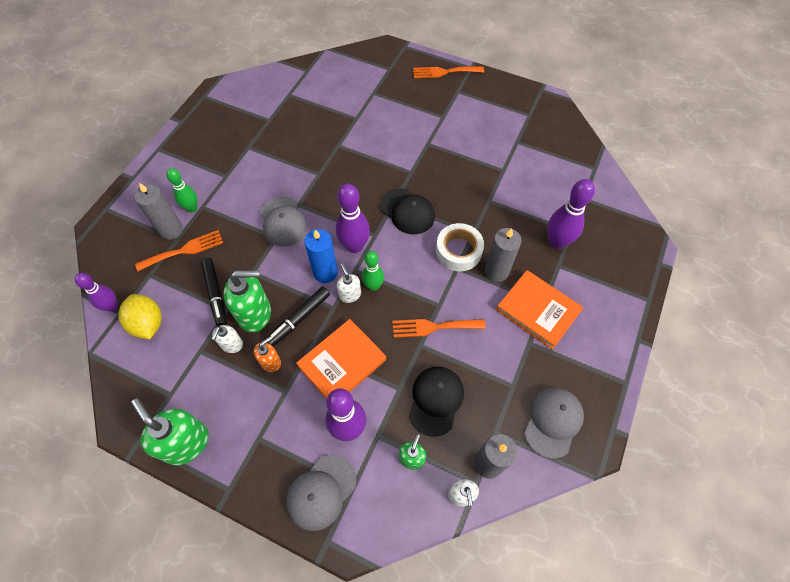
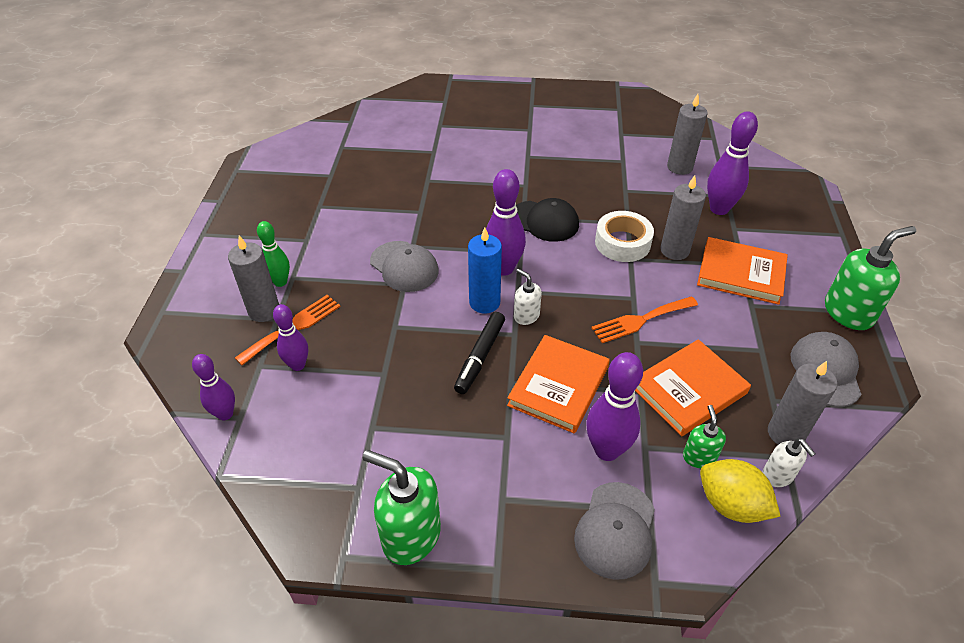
camera: 20 degrees left, 15 degrees down
(148, 324) = (286, 418): yellow lemon -> yellow lemon (731, 505)
(174, 283) = (298, 365): none -> purple bowling pin
(216, 294) = (360, 361): black marker -> none
(231, 345) = (410, 408): white soap dispenser -> none
(255, 314) = (422, 367): green soap dispenser -> green soap dispenser (848, 312)
(270, 362) = (471, 411): orange soap dispenser -> none
(373, 286) = (548, 300): green bowling pin -> none
(436, 400) = (688, 390): black cap -> orange book
(444, 72) = (507, 92): orange fork -> none
(547, 190) = (679, 167): none -> grey candle

